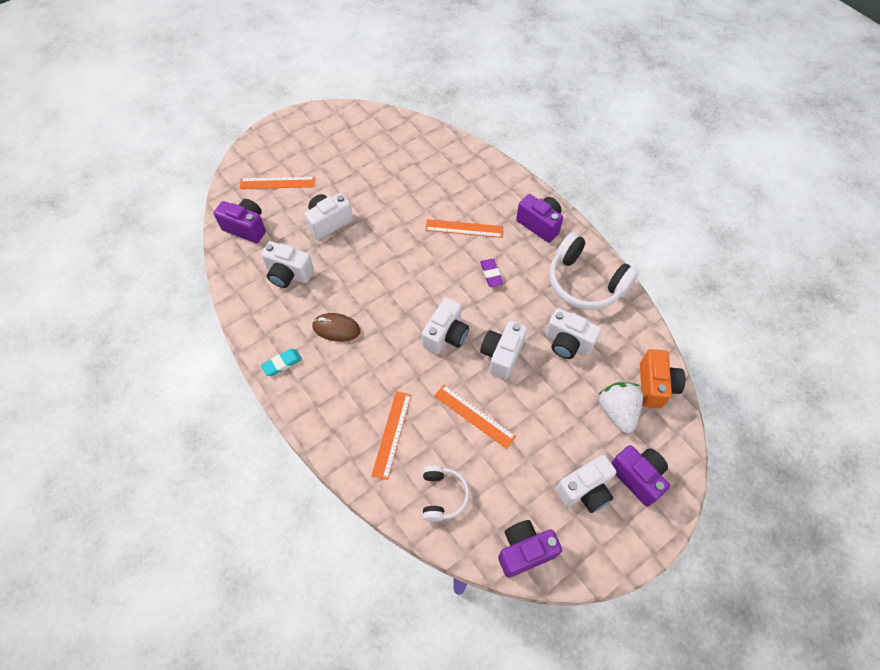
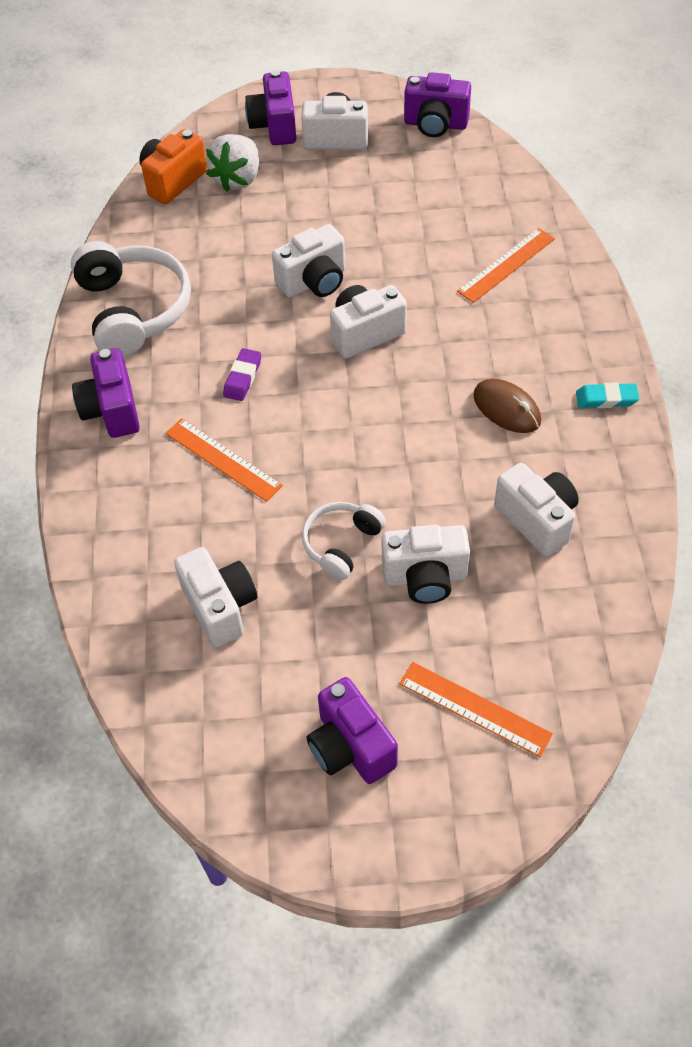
camera: 145 degrees left, 5 degrees down
(246, 228) = (572, 640): purple camera -> purple camera (350, 747)
(443, 495) = (486, 192): white headphones -> white headphones (341, 544)
(474, 416) = (398, 241): orange ruler -> none
(567, 343) = (224, 259): white camera -> white camera (220, 607)

